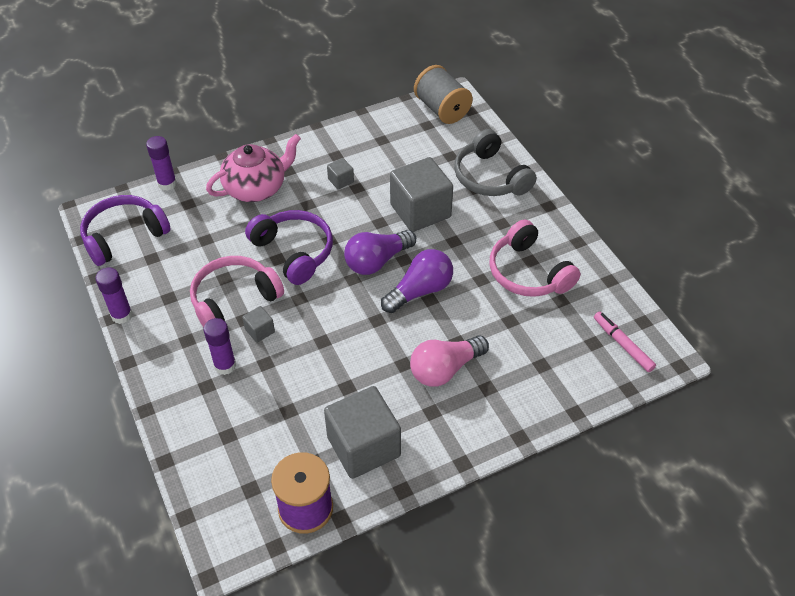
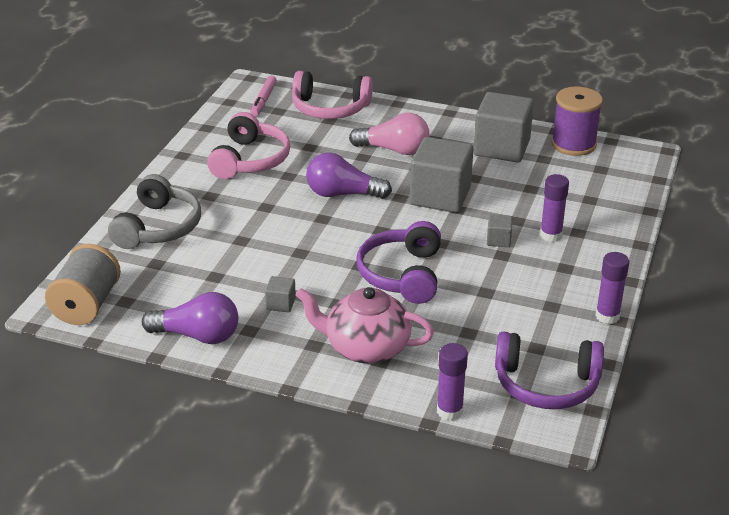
camera: 135 degrees left, 15 degrees down
(234, 300) = (495, 271): pink headphones -> pink headphones (330, 108)
(377, 261) = (345, 229): purple light bulb -> purple light bulb (198, 336)
(420, 211) = (255, 240): grey cube -> grey cube (440, 196)

